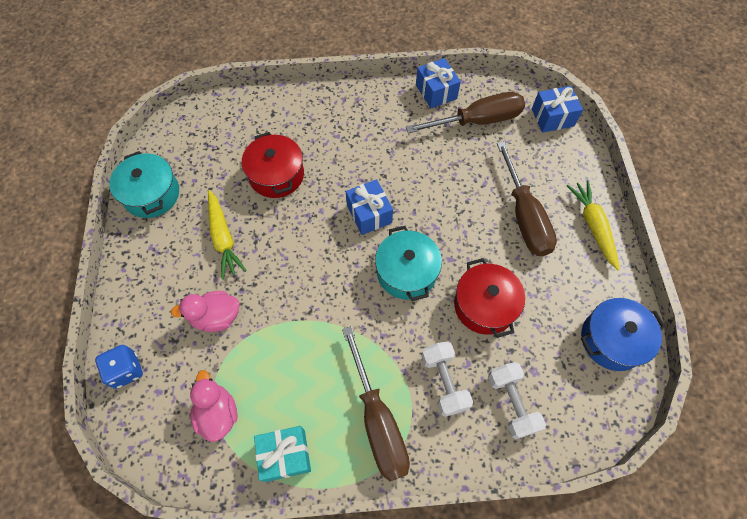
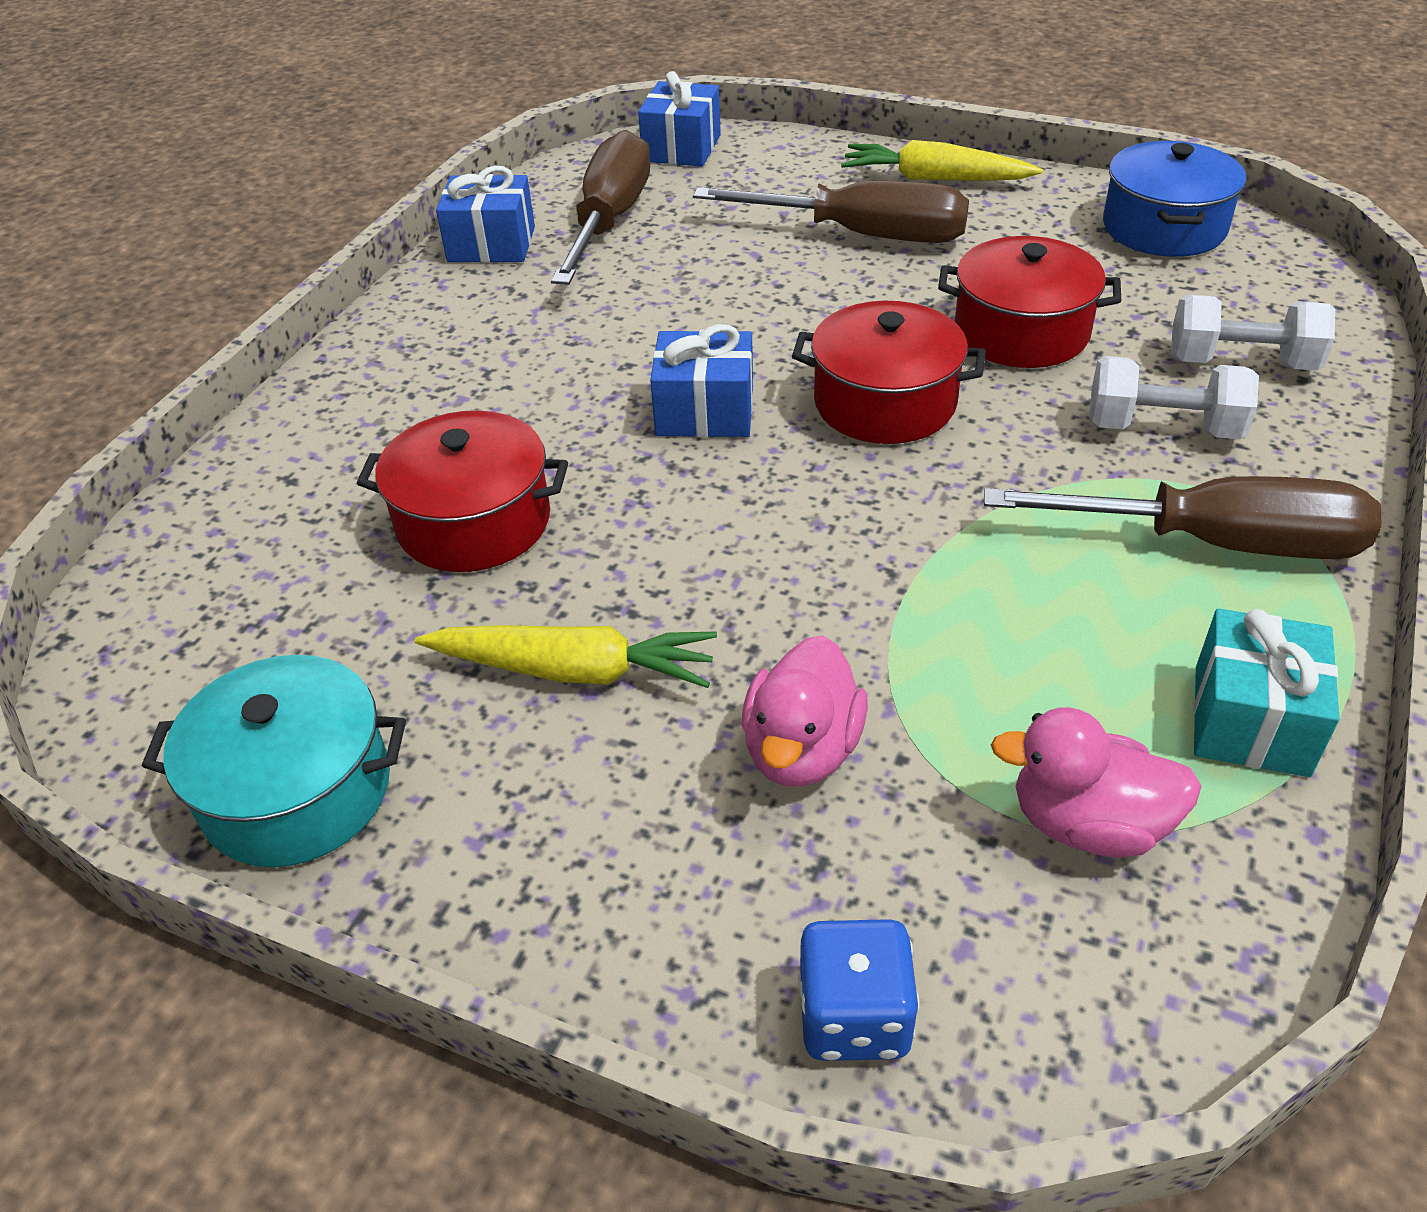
camera: 60 degrees left, 20 degrees down
(406, 272) = (885, 403): turquoise pot -> red pot

